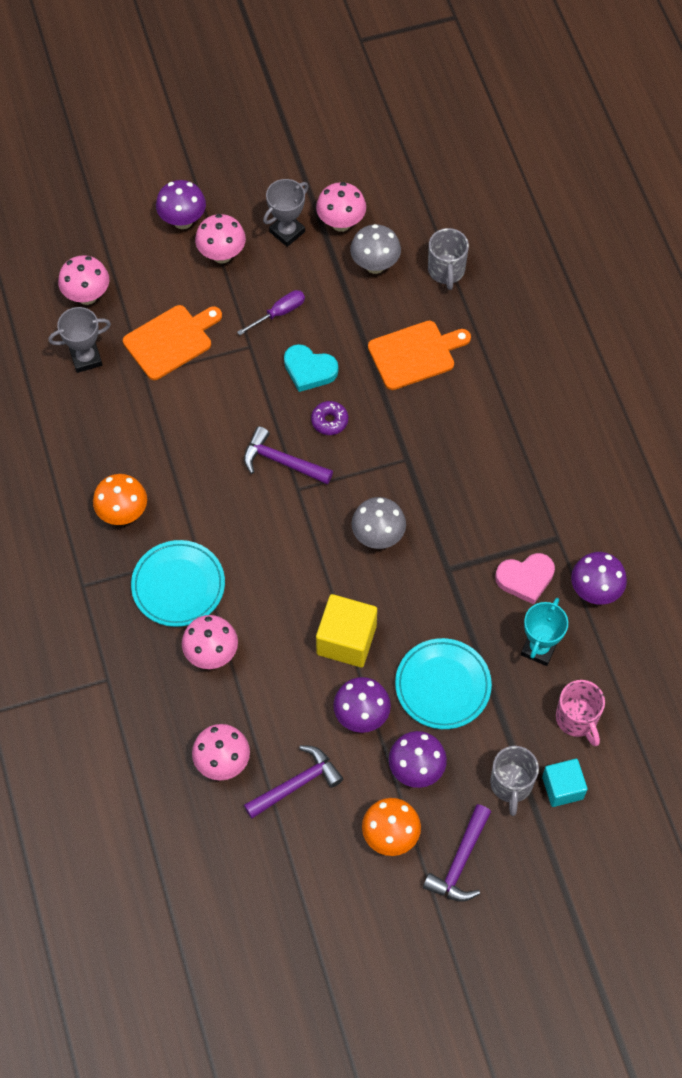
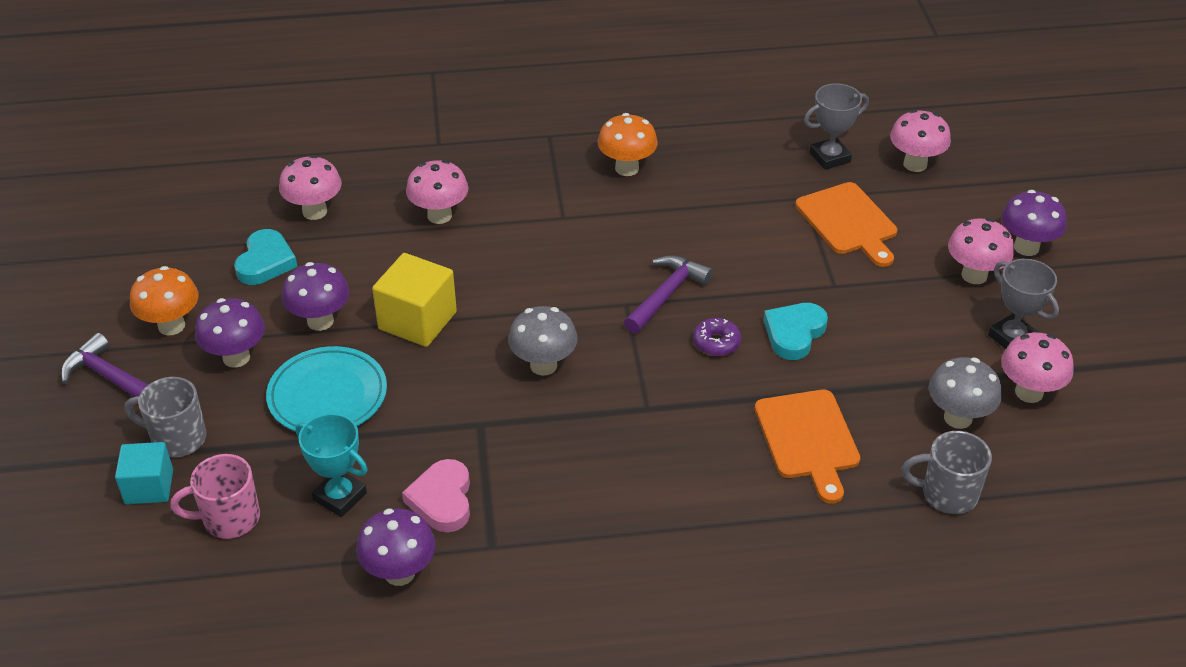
camera: 100 degrees right, 20 degrees down
(86, 358) = (830, 157): grey trophy -> grey trophy turned 75 degrees clockwise
(178, 585) = (528, 199): turquoise plate -> none
(279, 313) = (883, 316): purple screwdriver -> none
(297, 783) = (265, 262): purple hammer -> turquoise heart

